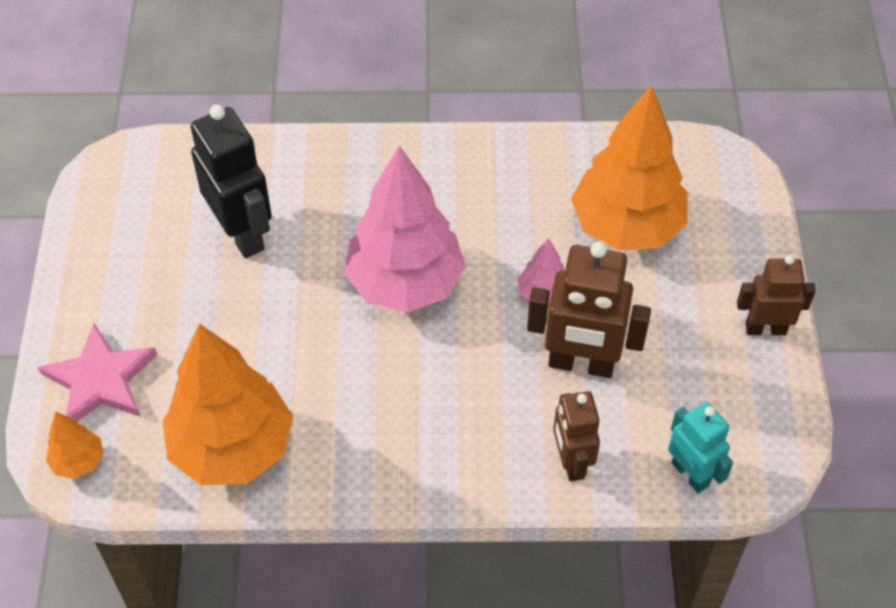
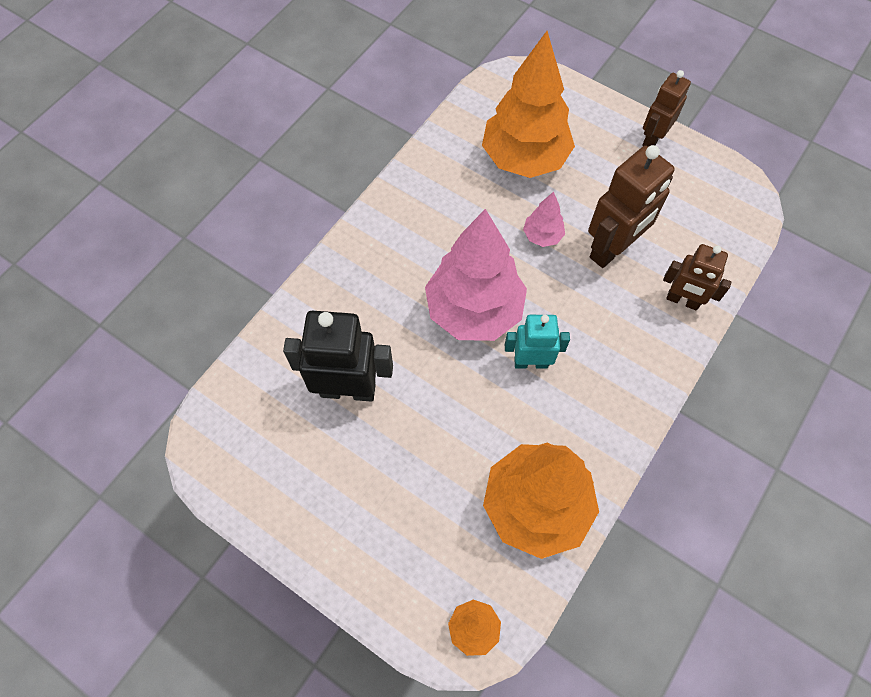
camera: 55 degrees left, 10 degrees up
(100, 380) = (408, 570): pink star -> none
(690, 474) = (731, 242): turquoise robot -> turquoise robot (531, 362)

